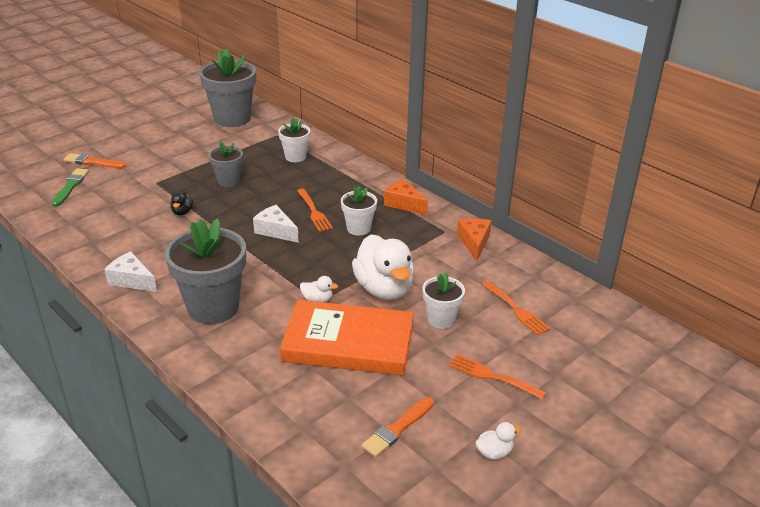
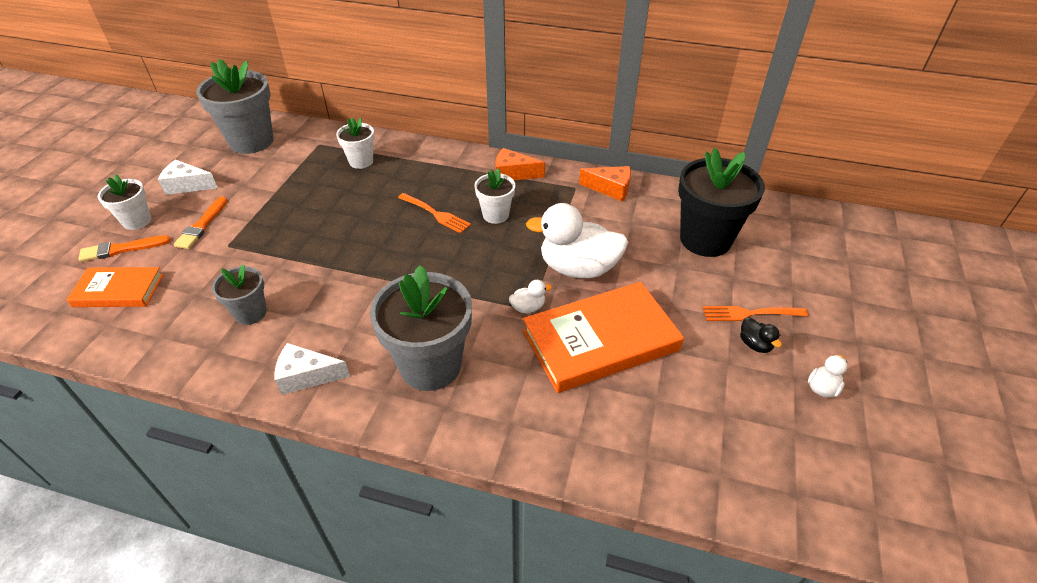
camera: 30 degrees left, 10 degrees up
(70, 186) = (118, 290): green brush -> orange book
(182, 212) = (292, 269): black duck -> black duck (755, 344)
(228, 181) = (312, 213): grey flower pot -> grey flower pot (251, 313)
(275, 231) = (416, 250): white cheese -> white cheese (187, 185)
(384, 289) = (578, 268): white duck -> white duck turned 150 degrees clockwise
(397, 428) = (727, 408): orange brush -> orange brush (202, 225)
(441, 319) = (656, 277): white flower pot -> white flower pot (137, 221)
(474, 242) = (610, 189): orange cheese -> orange cheese turned 135 degrees clockwise
(516, 309) = (705, 239): orange fork -> black flower pot

